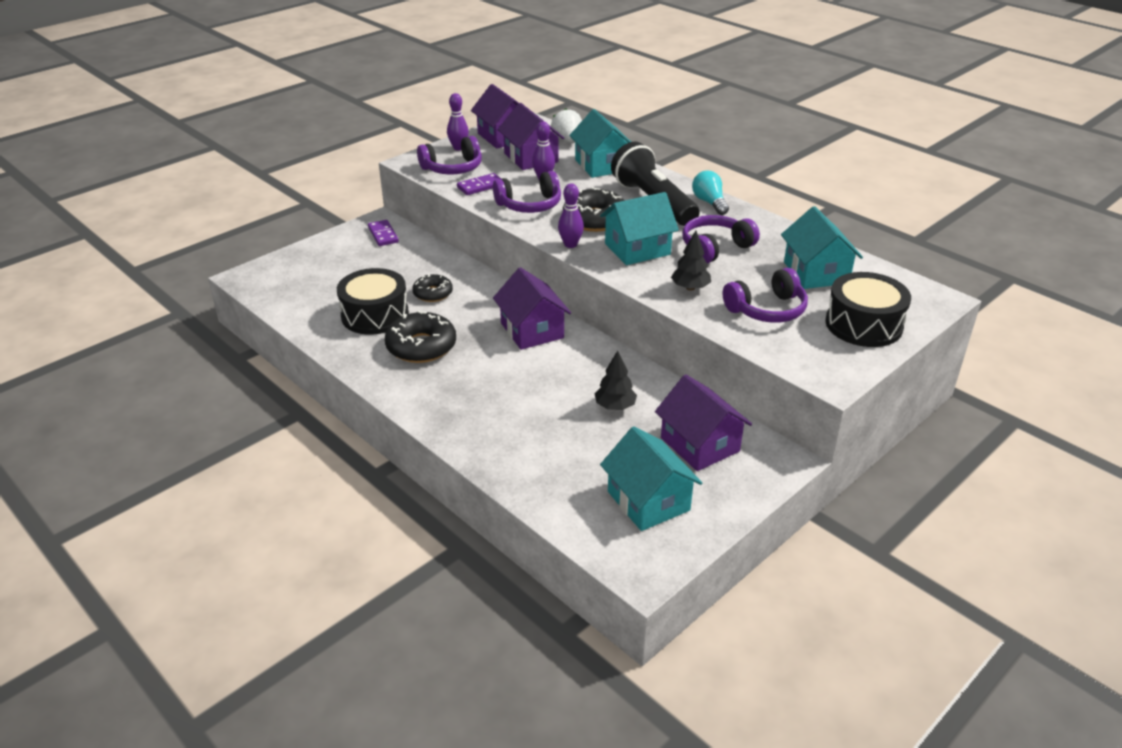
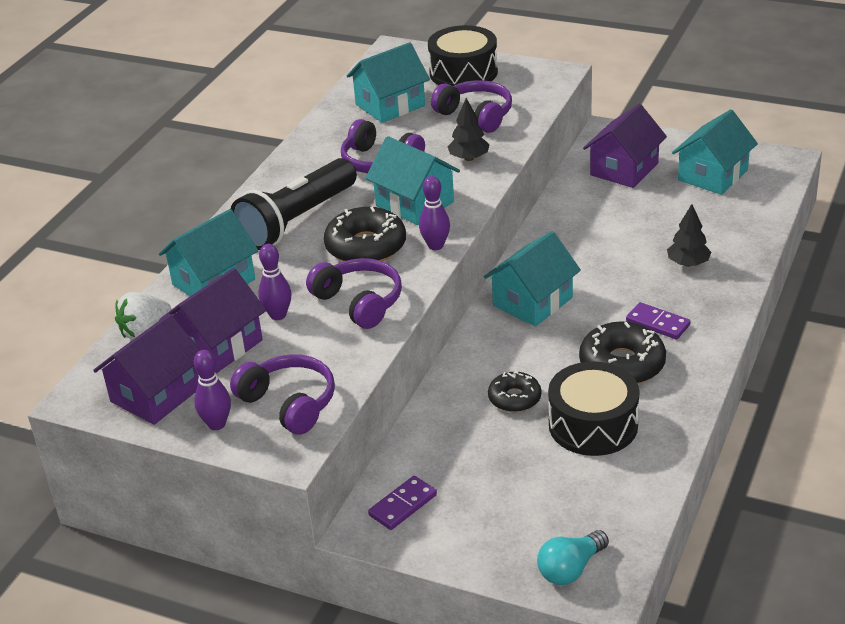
camera: 110 degrees left, 0 degrees up
(480, 186) = (331, 358): purple domino -> purple domino (658, 323)
(532, 330) = (532, 302): purple house -> turquoise house
(615, 406) = (612, 220): black tree -> black tree (688, 263)
(709, 202) = (276, 186): turquoise light bulb -> turquoise light bulb (570, 569)

